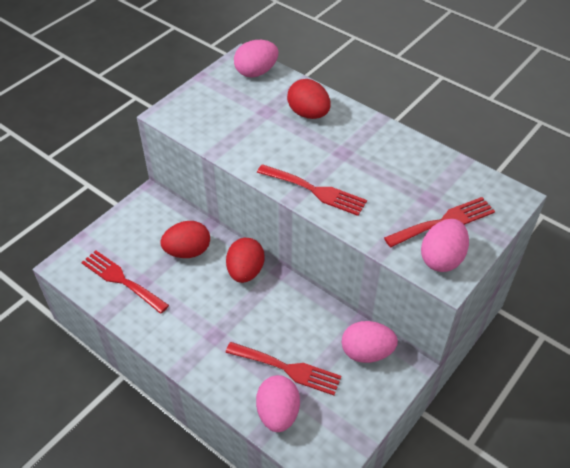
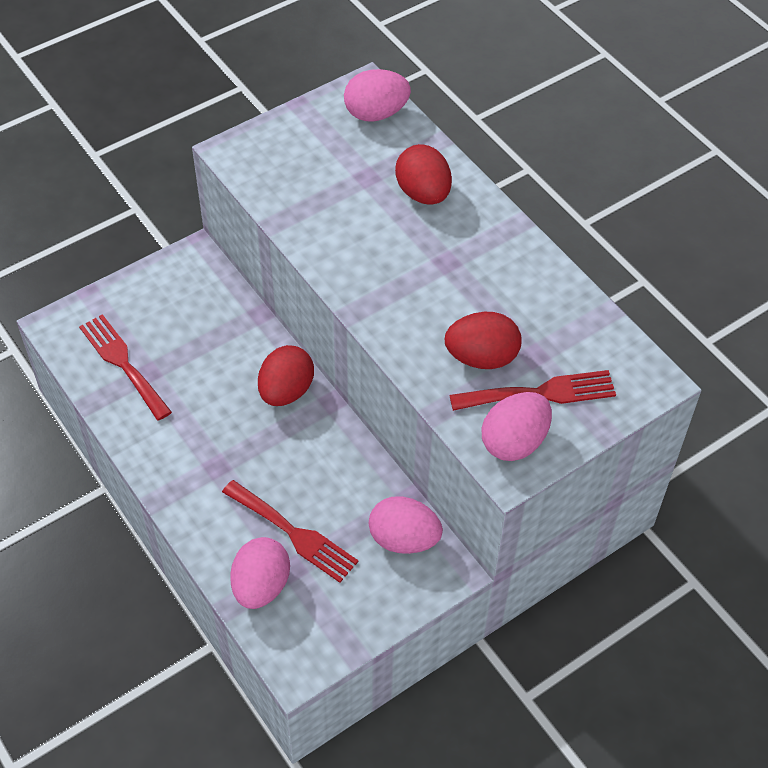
camera: 15 degrees right, 5 degrees up
(188, 251) = (220, 345): red egg -> red egg (481, 357)
(315, 191) = (387, 309): red fork -> none

